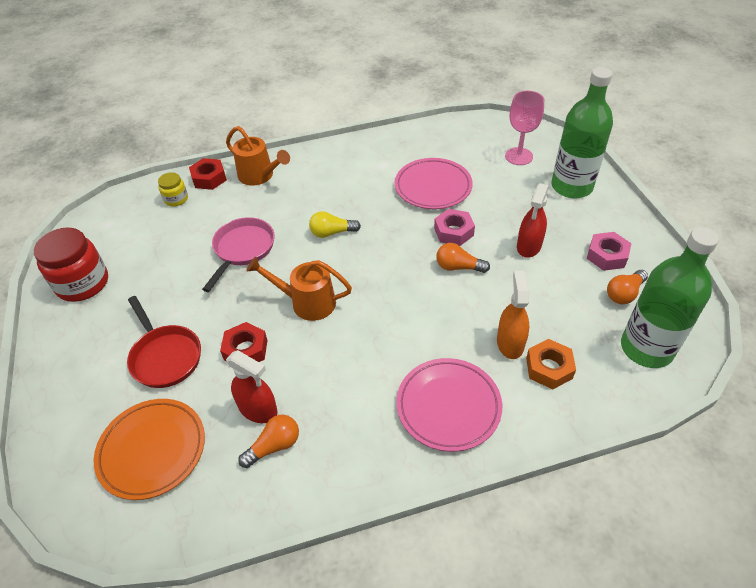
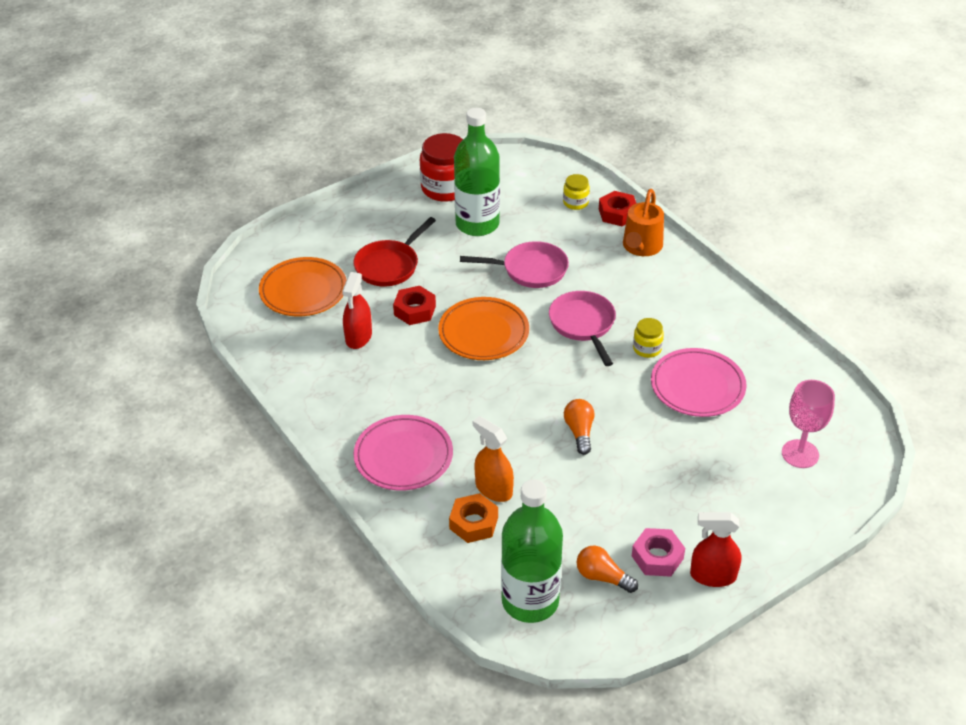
camera: 70 degrees right, 5 degrees down
(274, 446) = (328, 357): orange light bulb -> none
(306, 302) = (483, 333): orange watering can -> orange plate
(332, 233) = (583, 325): yellow light bulb -> pink pan
(379, 203) = (647, 348): none -> yellow jar
(453, 232) = (631, 418): pink nut -> none
(510, 343) = (493, 489): orange spray bottle -> orange spray bottle turned 120 degrees counterclockwise
(529, 246) = (639, 485): red spray bottle -> red spray bottle (713, 576)
(571, 186) = (767, 512): green bottle -> green bottle (477, 224)

